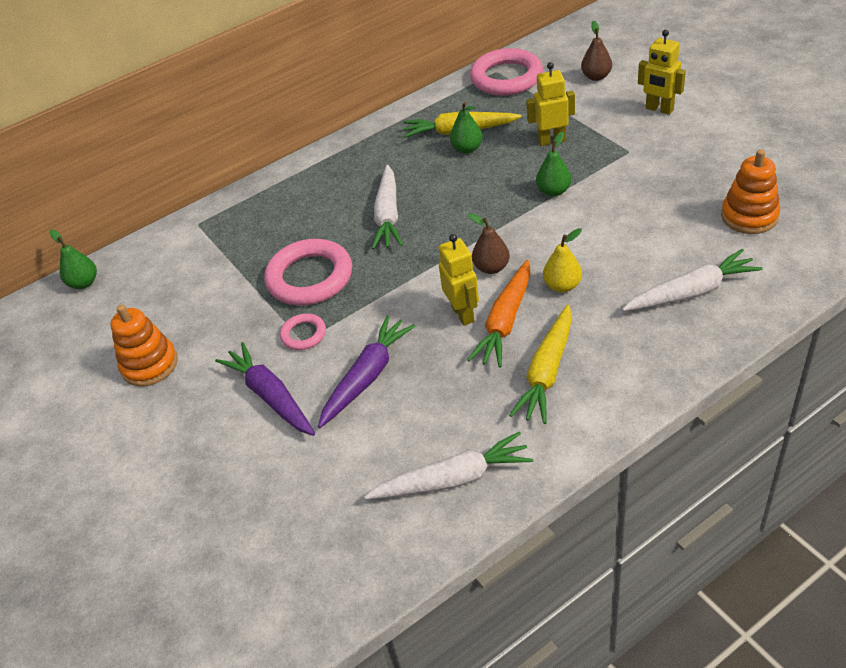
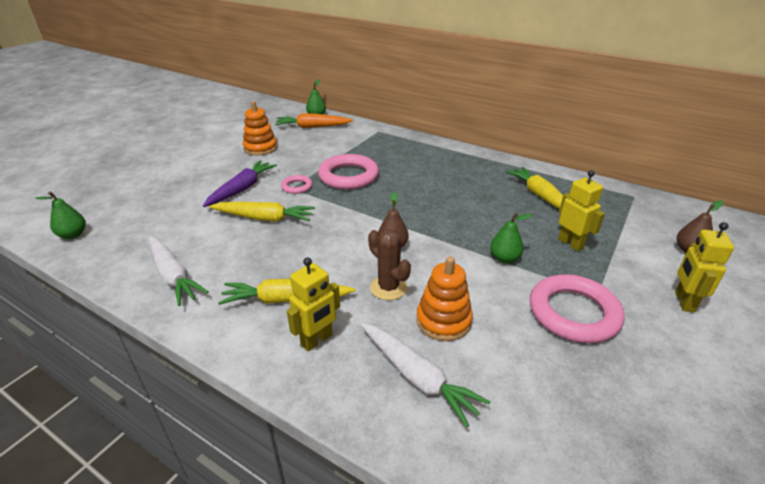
camera: 60 degrees right, 10 degrees down
(367, 377) = (264, 218): purple carrot -> yellow carrot
(388, 215) = (424, 189): white carrot -> none
(463, 313) = (337, 244): yellow robot -> yellow robot (317, 340)
(467, 149) = (523, 204): green pear -> green pear (73, 235)
(505, 321) = (335, 266): orange carrot -> orange carrot (312, 127)
(506, 78) = (631, 203): pink ring -> pink ring (573, 313)
(562, 286) = (388, 288): yellow pear -> brown cactus
(749, 216) = (565, 409): orange stacking toy -> orange stacking toy (443, 321)

